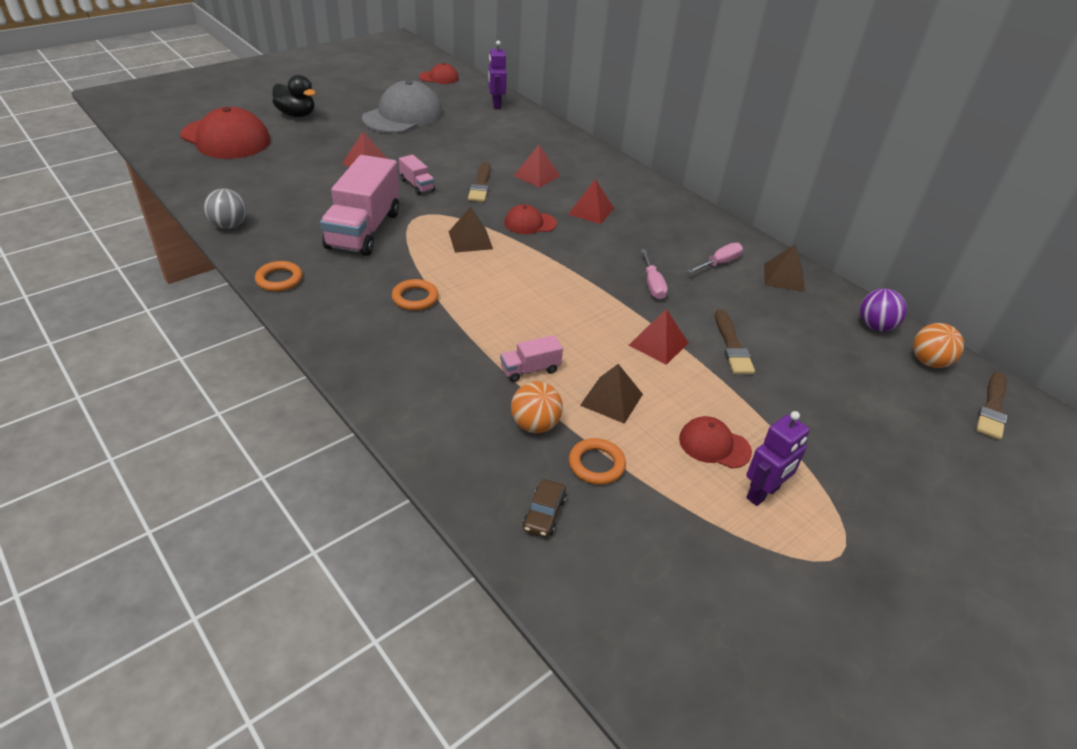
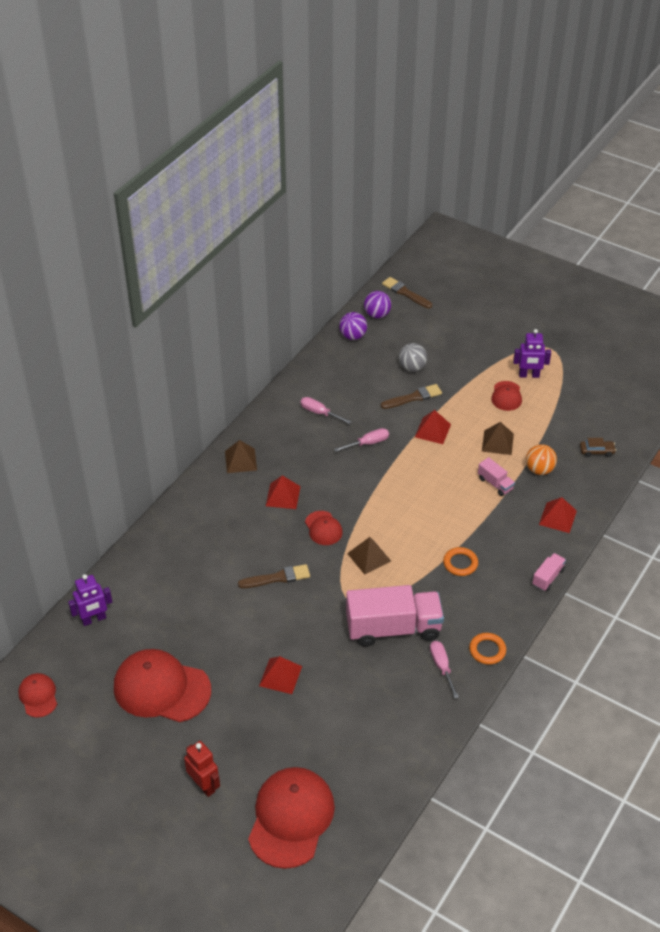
camera: 105 degrees left, 5 degrees up
(229, 226) = (439, 722): grey ball -> grey ball (412, 367)
(289, 245) = (442, 667): none -> pink screwdriver
(296, 115) = (204, 785): black duck -> red robot
(403, 116) = (161, 688): grey cap -> red cap
(417, 185) = (302, 621): pink truck -> pink truck (548, 577)
(537, 175) = (239, 544): red pyramid -> red pyramid (557, 517)
(596, 464) = (551, 439): orange ring -> none
(763, 493) = (529, 375): purple robot -> purple robot turned 150 degrees clockwise
(784, 277) = (319, 379): brown pyramid -> brown pyramid (240, 460)
(928, 362) = (377, 315): orange ball -> purple ball
(992, 408) = (405, 293): brown brush -> brown brush turned 150 degrees counterclockwise

